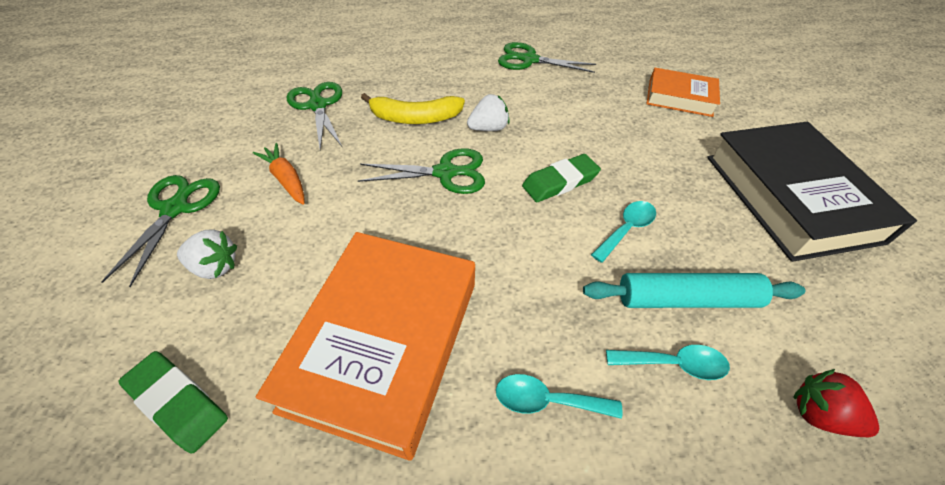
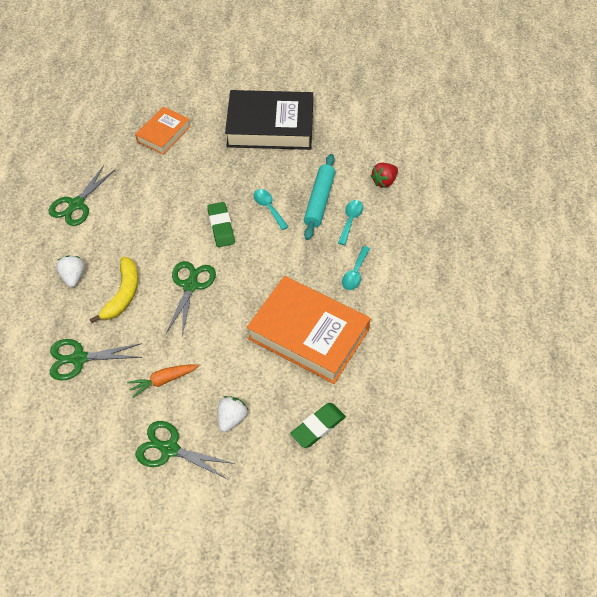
camera: 75 degrees left, 5 degrees up
(488, 128) = (153, 251): white strawberry -> white strawberry (73, 277)

